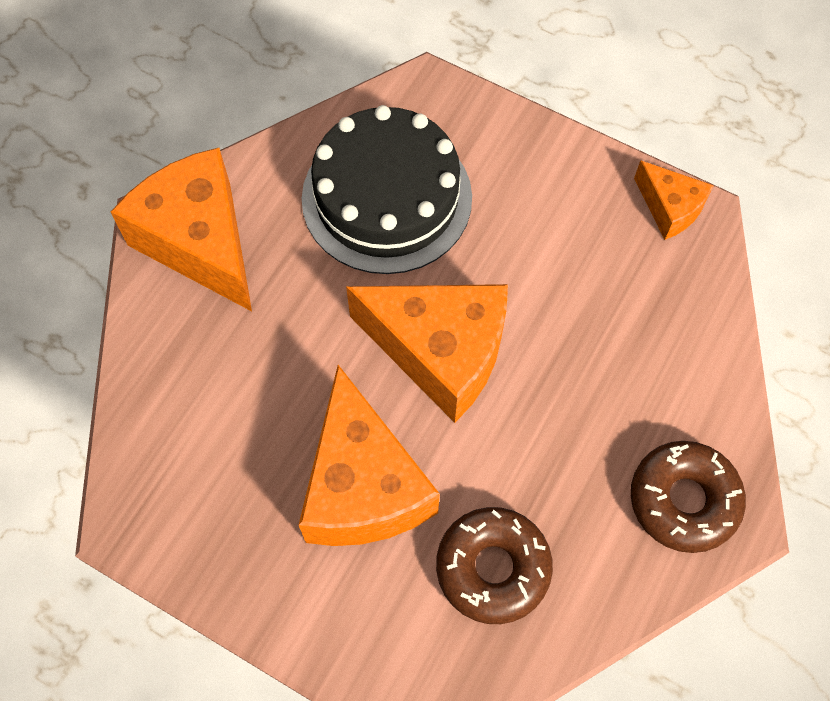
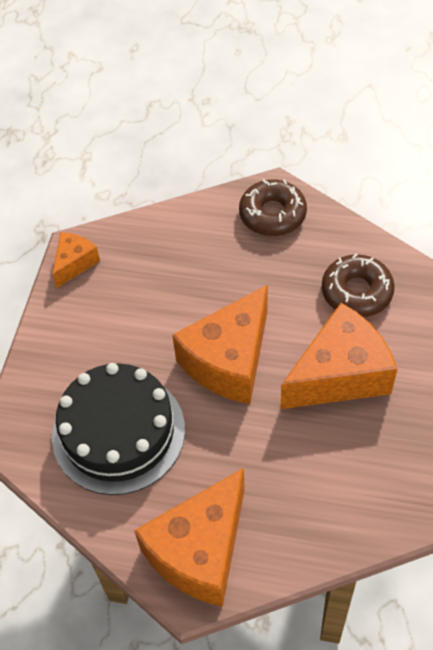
camera: 105 degrees left, 10 degrees down
(440, 352) = (229, 360): orange cheese -> orange cheese turned 150 degrees counterclockwise

